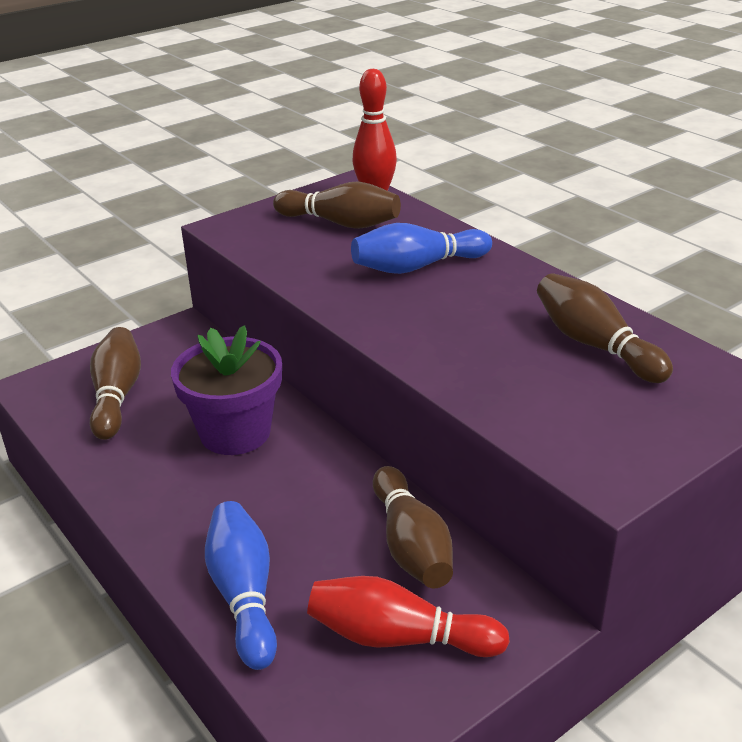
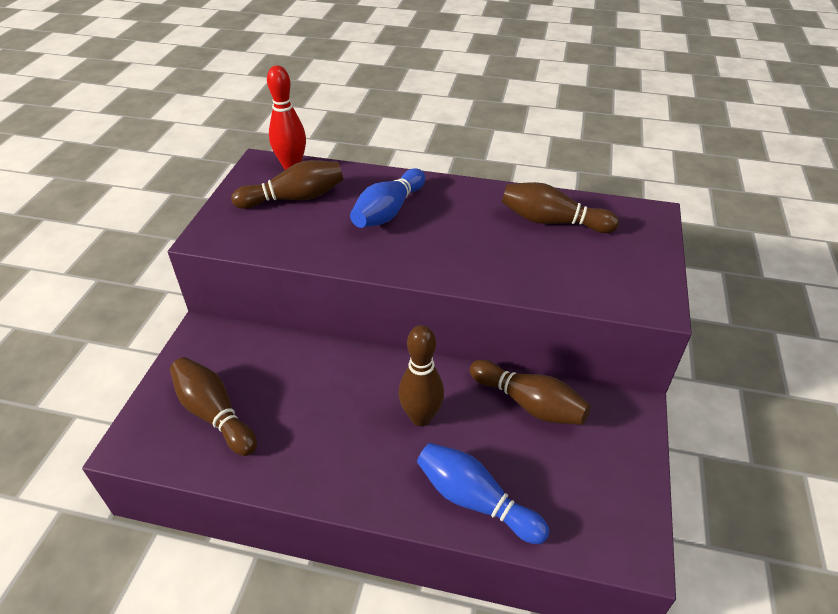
camera: 40 degrees left, 10 degrees up
(235, 432) = (338, 392): purple flower pot -> none
(284, 494) = (421, 417): none -> brown bowling pin
(399, 637) = (585, 465): red bowling pin -> none

